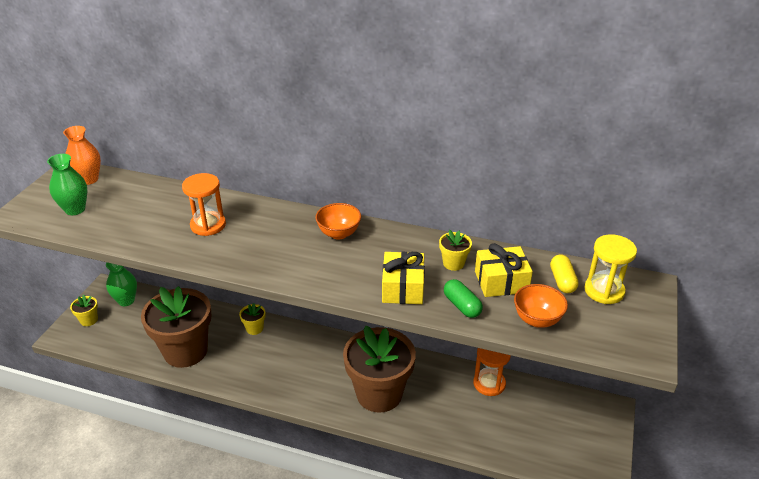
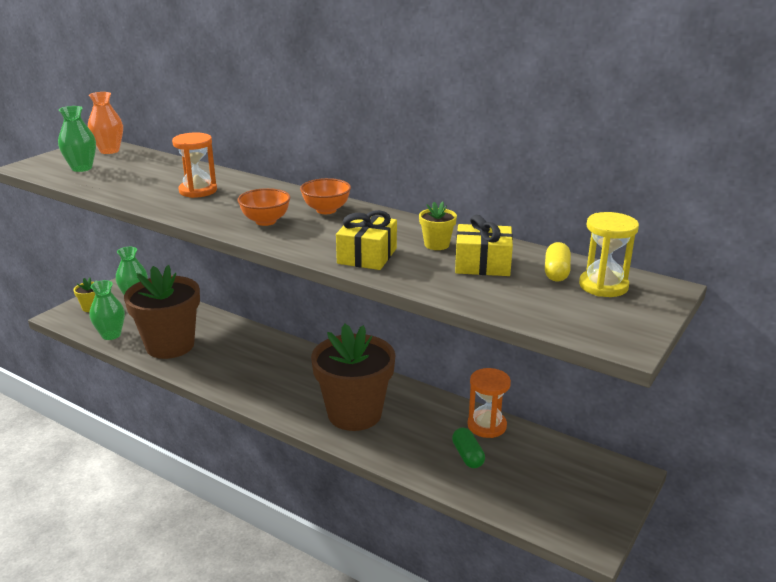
camera: 15 degrees right, 10 degrees down
(123, 349) = (111, 335): none -> green vase
(254, 328) = (249, 338): yellow flower pot -> none
(462, 306) = (424, 276): green capsule -> green capsule (467, 456)
(537, 320) = (505, 298): orange bowl -> orange bowl (265, 221)

